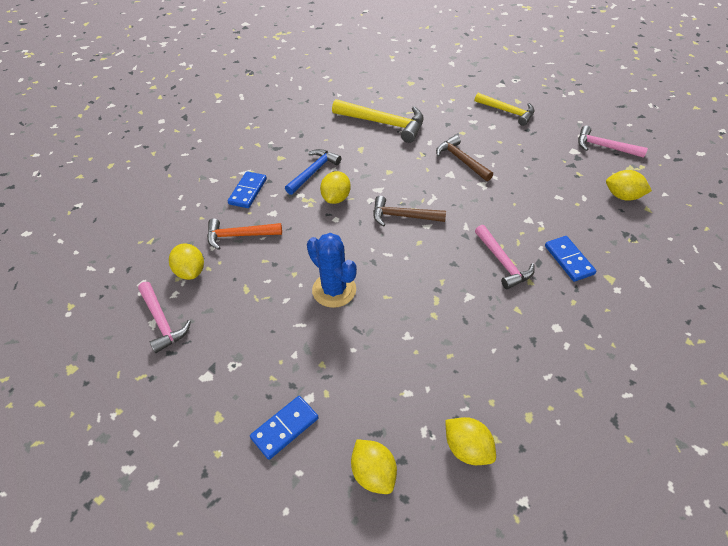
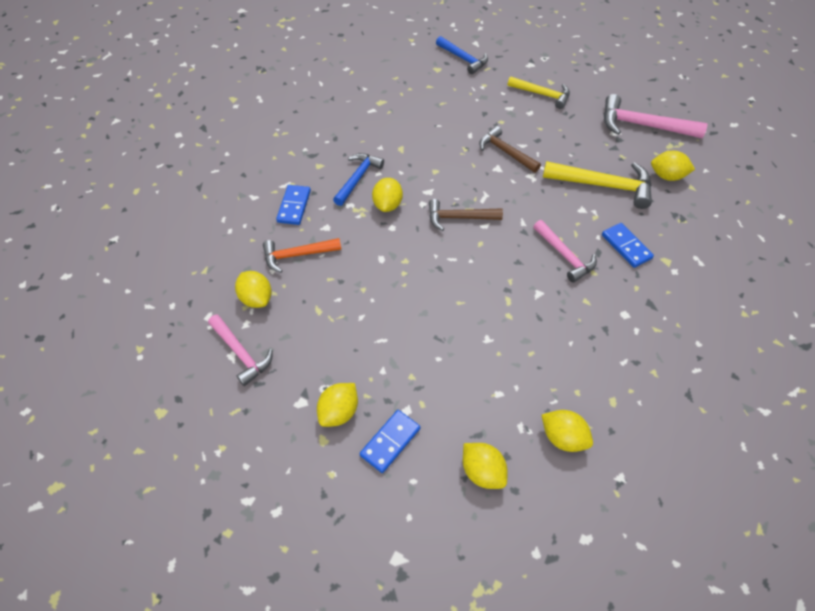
camera: 10 degrees left, 5 degrees up
(241, 391) = (339, 412): none -> yellow lemon
(334, 290) = (407, 301): blue cactus -> none
(384, 123) = (419, 118): yellow hammer -> yellow hammer (603, 185)
(437, 76) = (463, 59): none -> blue hammer
(604, 147) = (643, 125): pink hammer -> pink hammer, size x1.51

